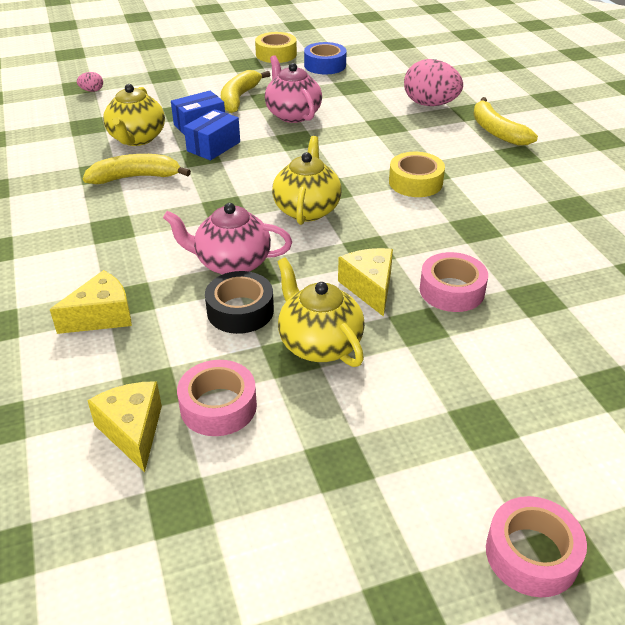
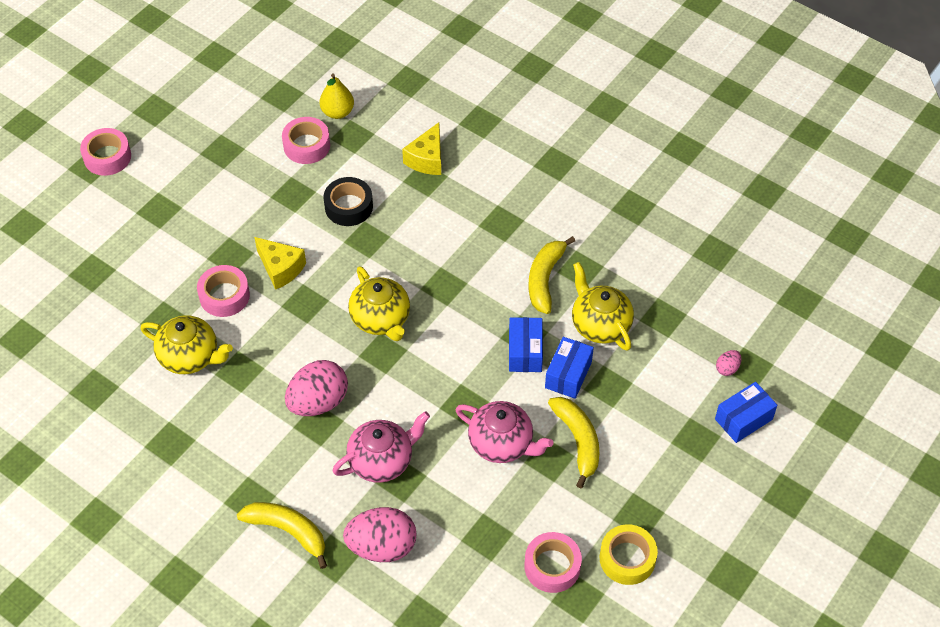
camera: 145 degrees right, 15 degrees up
(122, 71) = (743, 419): none -> blue box
(133, 431) = (337, 112): yellow cheese -> yellow pear
(135, 177) = (545, 279): yellow banana -> yellow banana turned 150 degrees clockwise
(231, 263) = (388, 238): pink teapot -> pink teapot (382, 460)
(319, 344) = (282, 210): yellow teapot -> yellow teapot (190, 357)
(325, 65) = (552, 566): blue tape -> pink tape
(415, 182) = (318, 402): yellow tape -> pink egg

